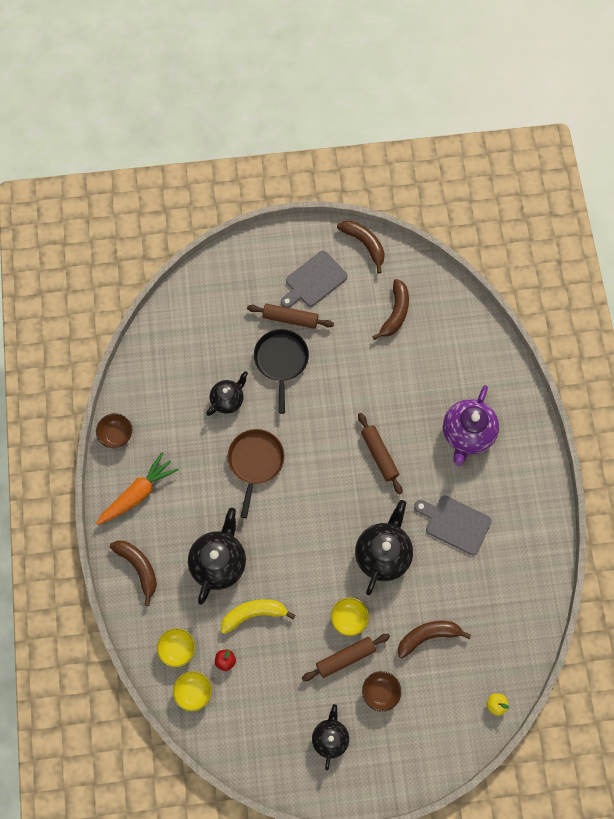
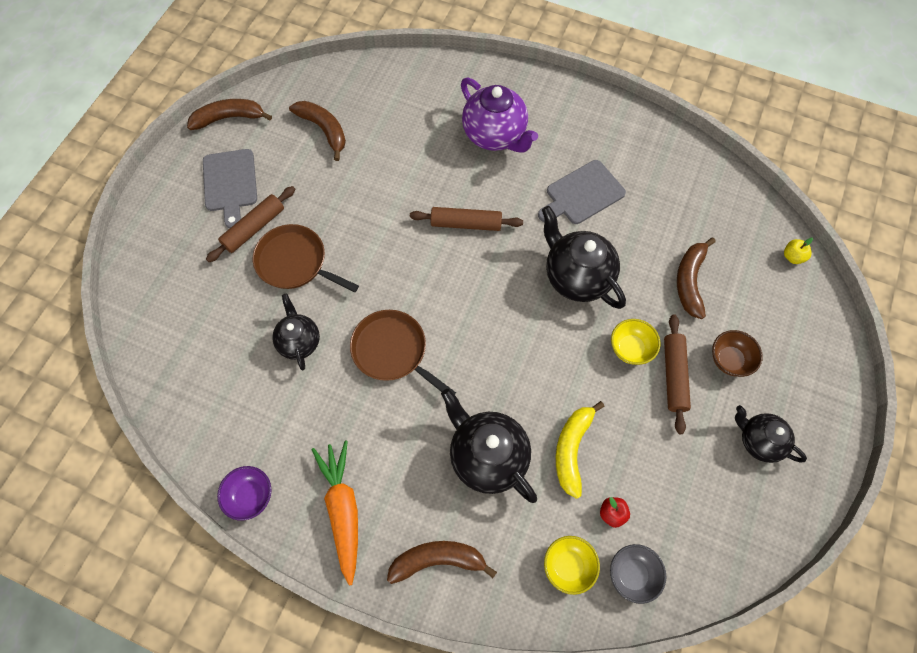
camera: 60 degrees left, 5 degrees down
(116, 435) = (250, 496): brown bowl -> purple bowl
(194, 692) = (632, 574): yellow bowl -> grey bowl
(281, 361) = (295, 262): black pan -> brown pan

